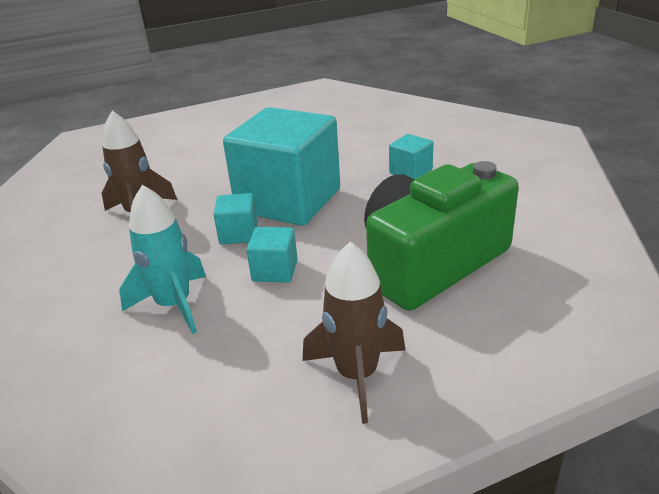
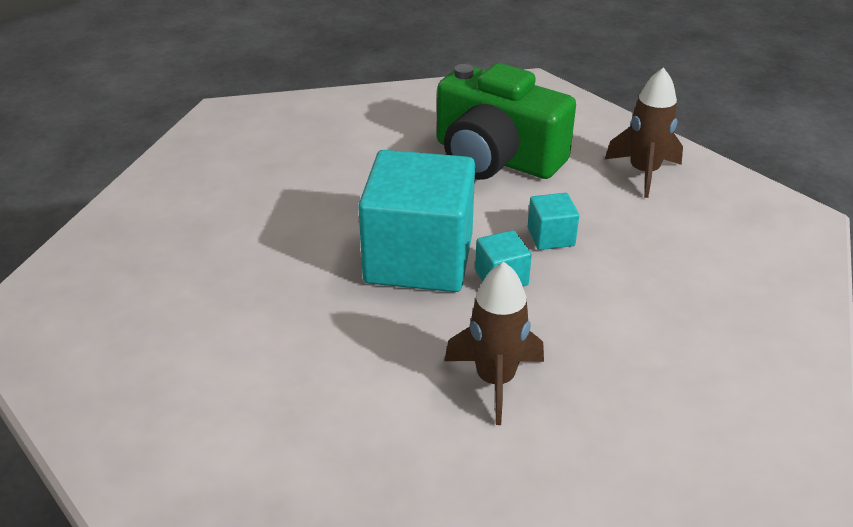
camera: 110 degrees left, 5 degrees up
(174, 305) = (635, 284): turquoise rocket -> none
(410, 171) = (329, 186): turquoise cube -> none

